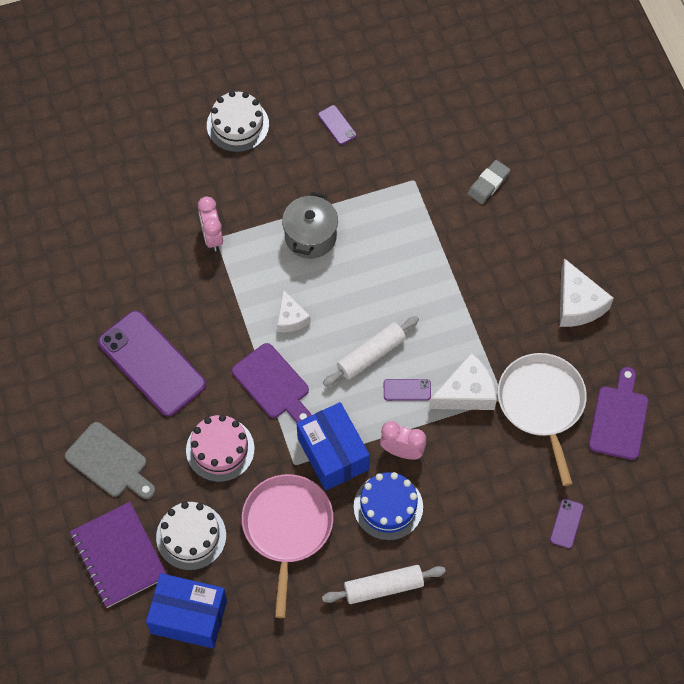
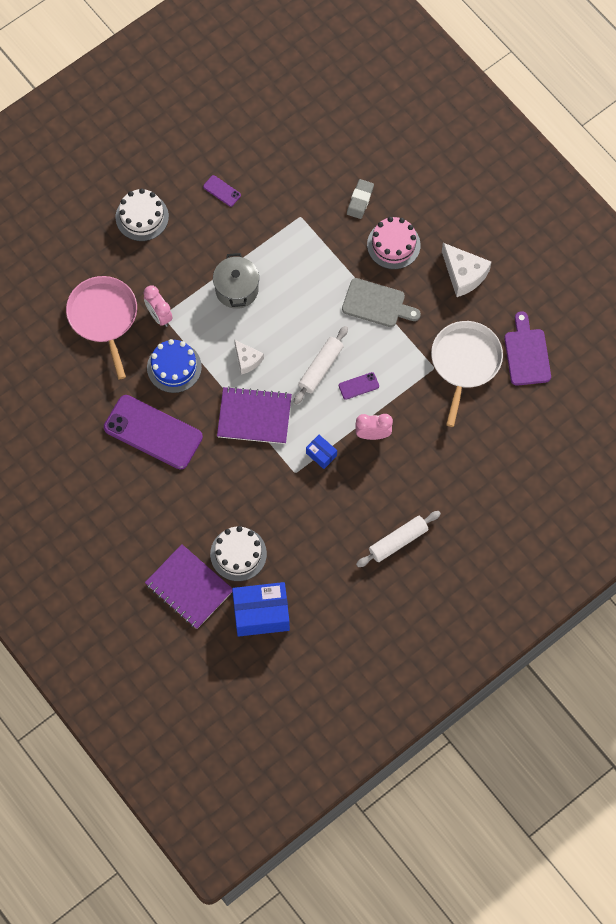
camera: 20 degrees left, 5 degrees up
(109, 462) = (152, 520): grey cutting board -> grey cutting board (377, 304)
(220, 449) = (233, 480): pink cake -> pink cake (393, 244)
(273, 384) = (254, 416): purple cutting board -> purple notebook
(287, 528) = (308, 522): pink pan -> pink pan (103, 317)
(333, 454) = (321, 454): blue box -> blue box, size x0.49
(388, 507) = (378, 480): blue cake -> blue cake (174, 367)
(466, 392) = (405, 372): white cheese -> none
(542, 404) = (465, 362): white pan -> white pan turned 45 degrees clockwise
(566, 523) = (516, 447): purple phone -> none

